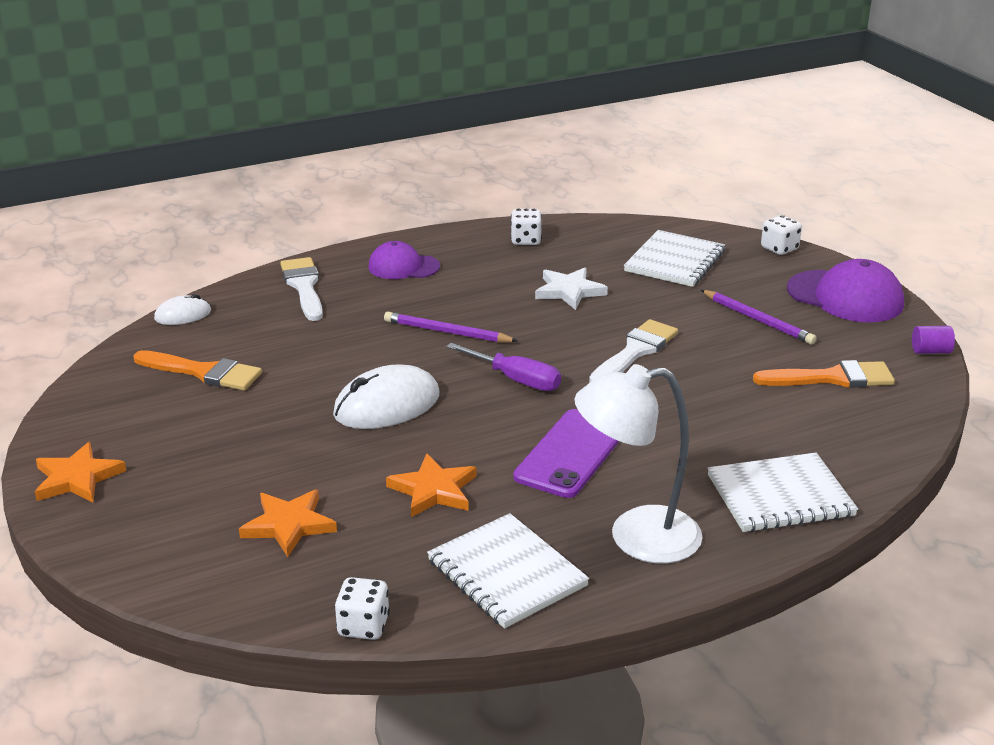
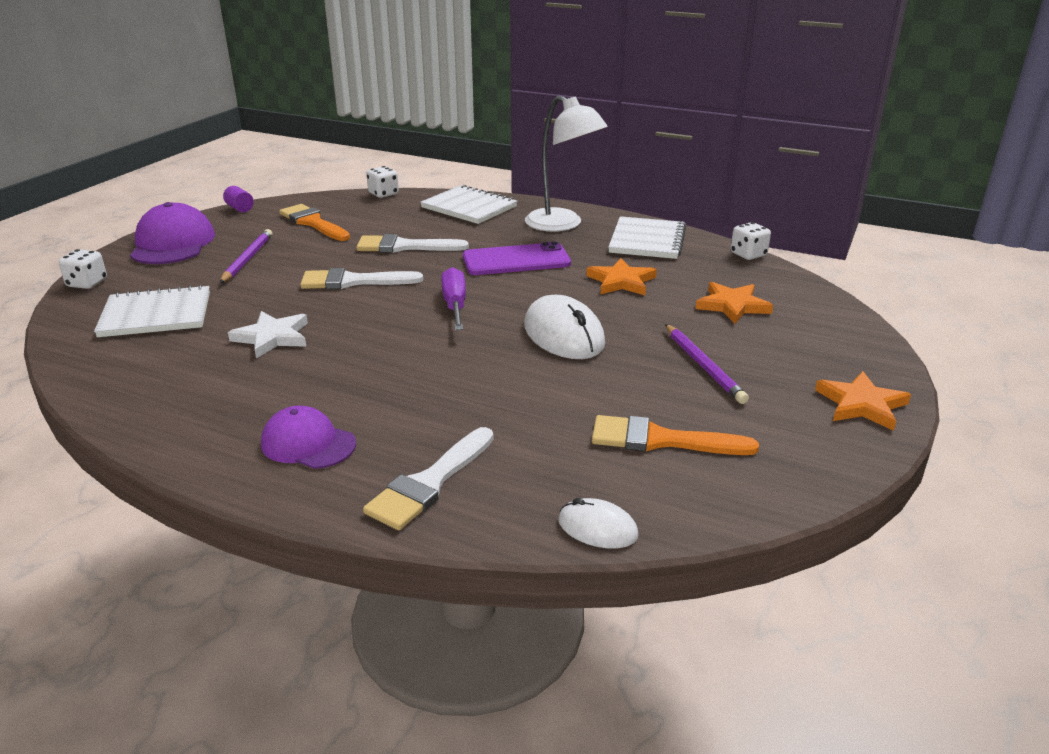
camera: 130 degrees left, 0 degrees up
(204, 372) = (660, 440): orange brush -> orange brush turned 60 degrees counterclockwise
(386, 405) = (563, 335): white mouse -> white mouse turned 45 degrees clockwise
(403, 267) = (308, 443): purple cap -> purple cap turned 150 degrees clockwise
(447, 332) = (420, 359): purple pencil -> purple pencil (703, 366)
(526, 240) = (164, 401): white dice -> white dice (383, 194)
(693, 405) = (404, 246): none -> white brush

